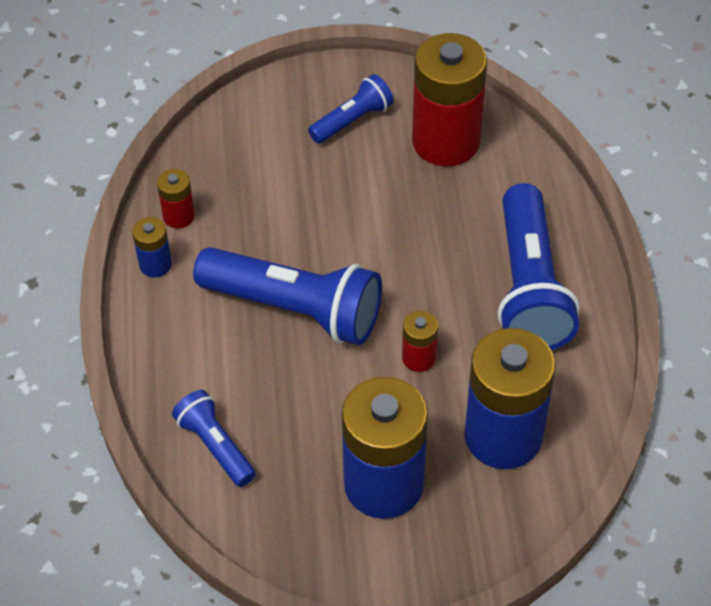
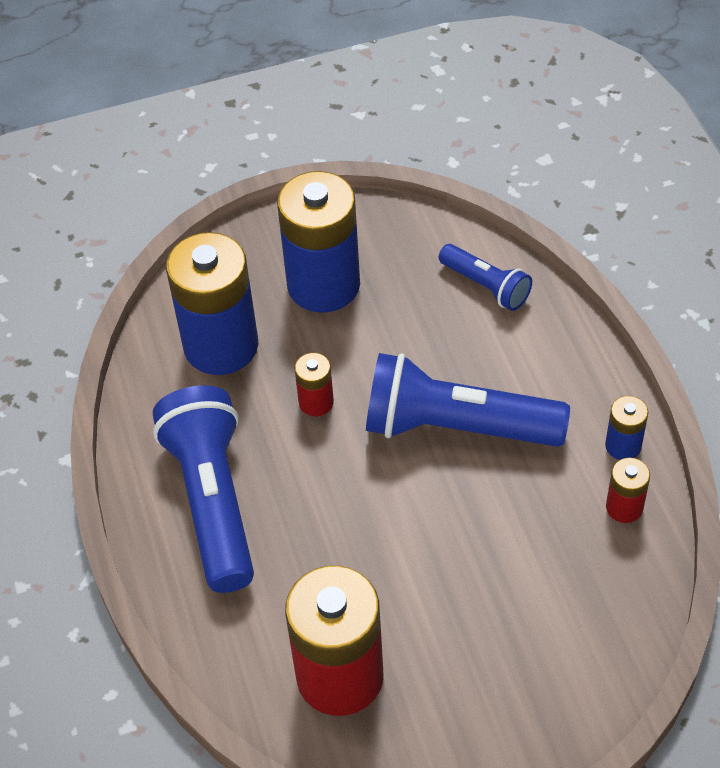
camera: 170 degrees right, 0 degrees up
(352, 120) = (466, 685): blue flashlight -> none

